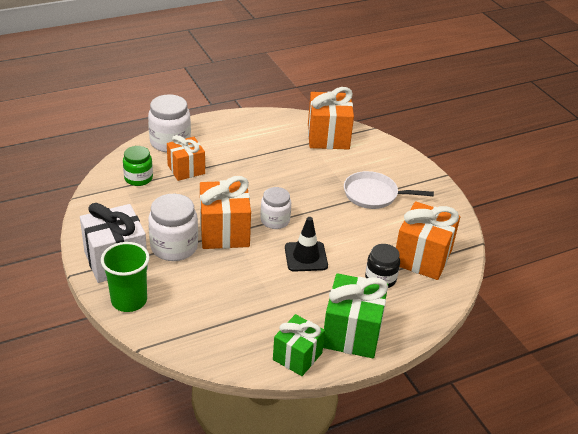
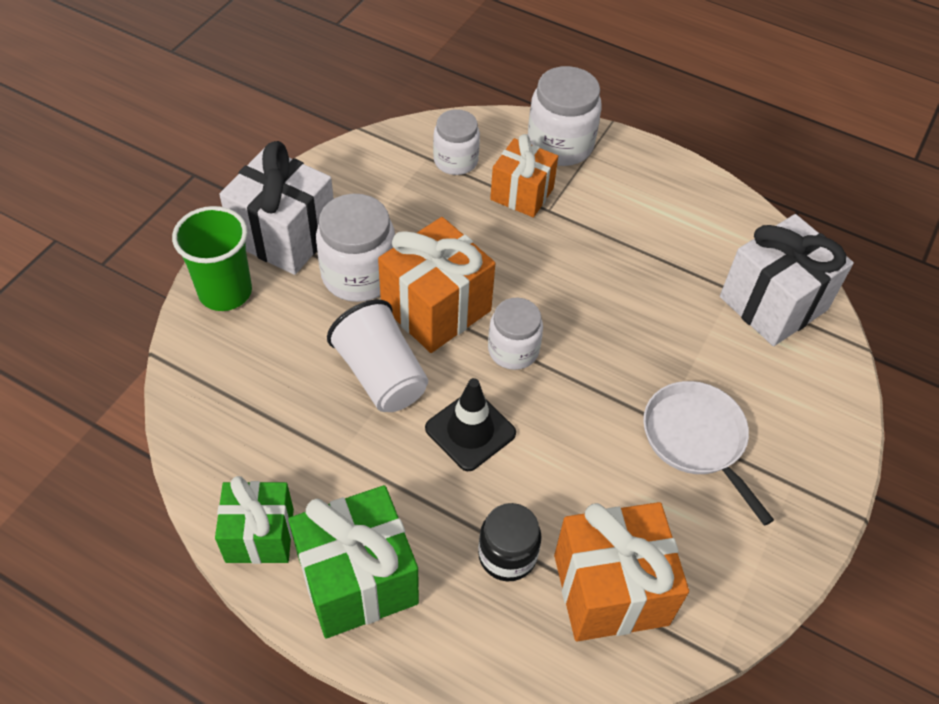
camera: 55 degrees right, 15 degrees up
(138, 178) = (455, 161): green jar -> white jar
(245, 269) = (381, 375): none -> white cup
(328, 137) = (773, 303): orange gift -> white gift

